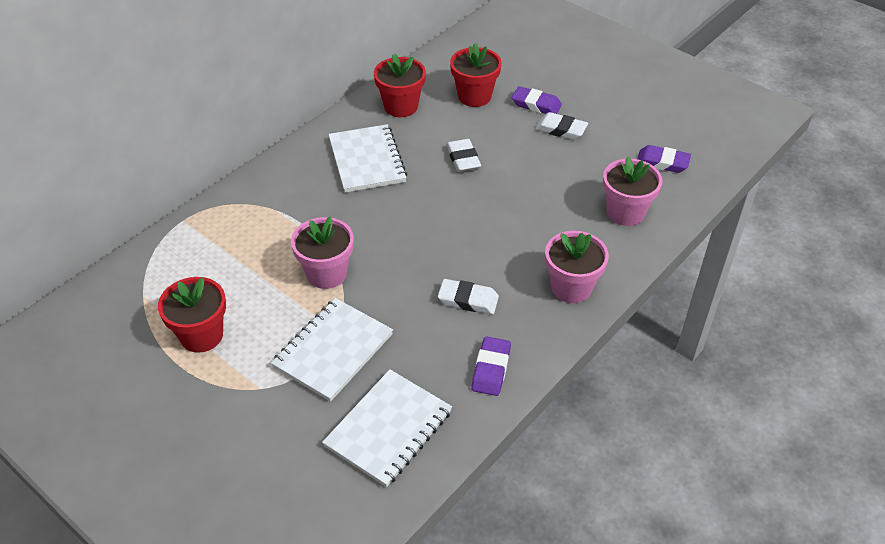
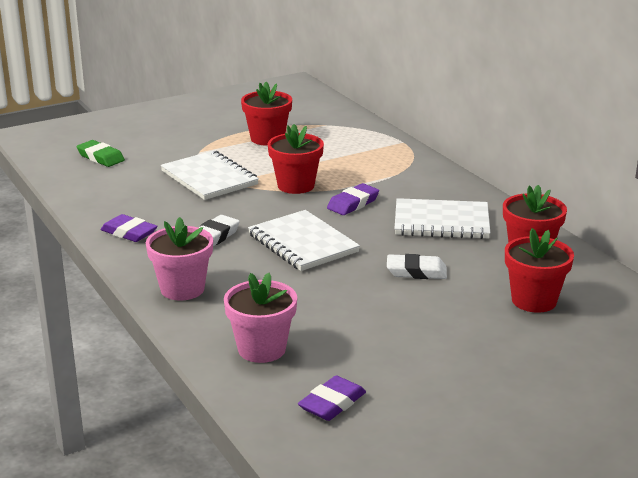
camera: 110 degrees right, 20 degrees down
(309, 486) = (100, 157): none -> green eraser
(326, 273) = (296, 185): pink flower pot -> red flower pot
(388, 429) = (116, 187): white notebook -> white notebook (303, 243)
(536, 104) = (499, 339): purple eraser -> purple eraser (353, 203)
(561, 129) = (439, 345): white eraser -> none

